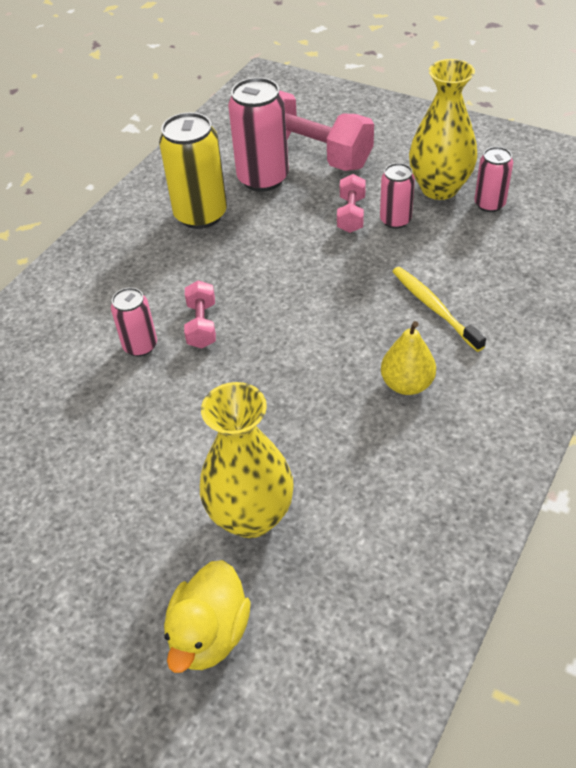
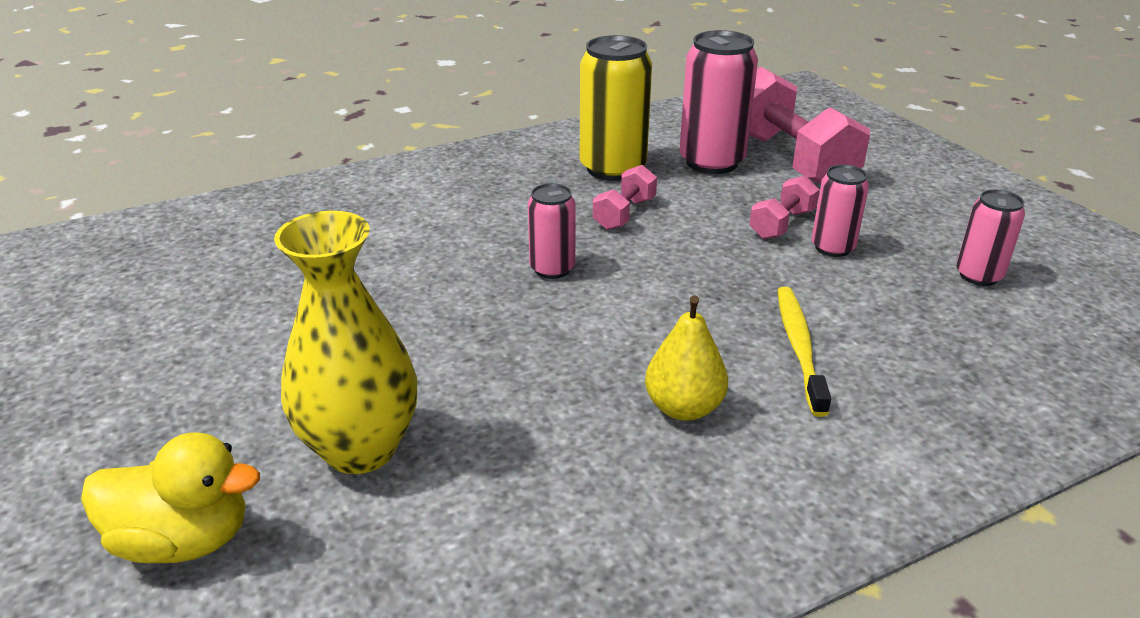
camera: 30 degrees right, 15 degrees down
(140, 346) = (431, 248): pink can -> pink can (552, 269)
(202, 325) = (510, 255): pink dumbbell -> pink dumbbell (624, 214)
(210, 634) = (183, 540): yellow duck -> yellow duck turned 135 degrees counterclockwise
(439, 188) = (921, 238): yellow vase -> none

